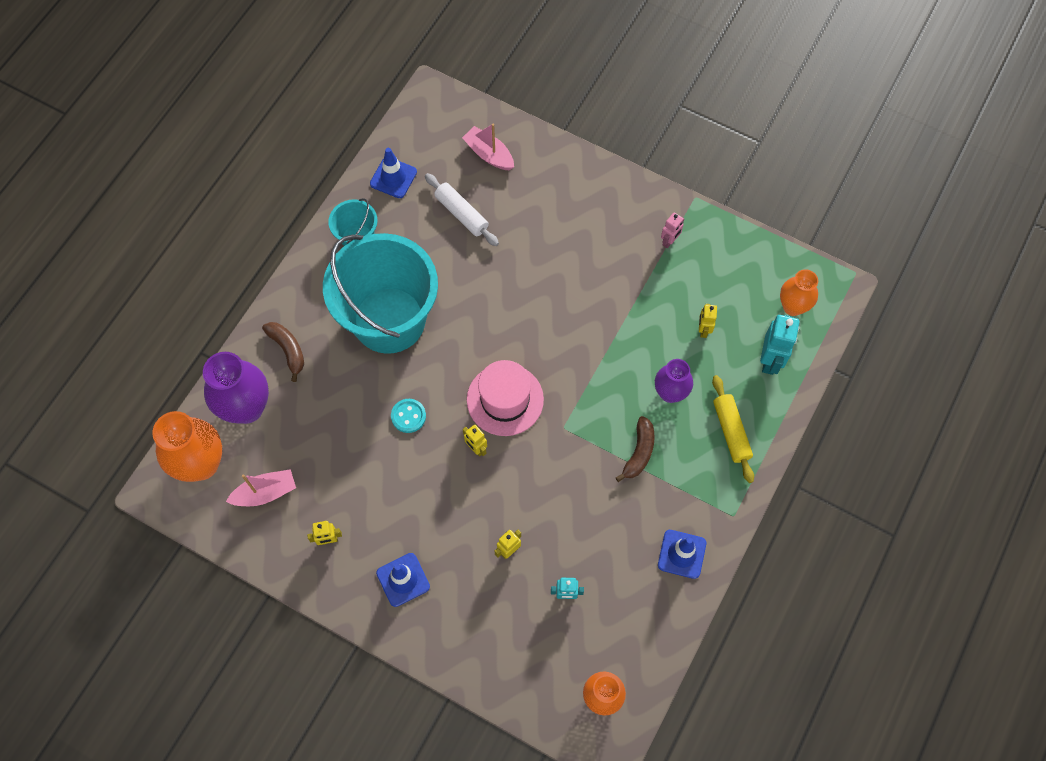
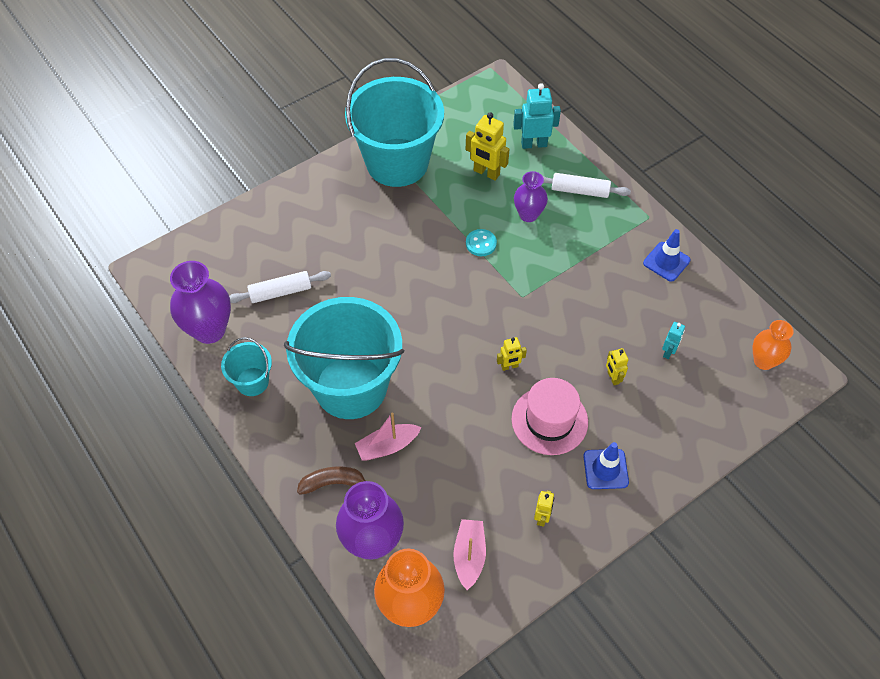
camera: 65 degrees left, 10 degrees down
(393, 178) = (209, 330): blue traffic cone -> purple vase
(408, 416) = (453, 407): turquoise button -> turquoise button (481, 243)
(489, 154) = (236, 250): pink boat -> pink boat (387, 446)
(505, 399) = (475, 328): pink hat -> pink hat (549, 420)
(639, 452) = (569, 255): brown banana -> none
(669, 241) = (397, 162): pink robot -> turquoise bucket
(703, 330) = (486, 173): yellow robot -> yellow robot, size x1.75
(731, 431) = (580, 191): yellow rolling pin -> white rolling pin
(770, 360) = (534, 144): turquoise robot -> turquoise robot turned 45 degrees counterclockwise
(793, 306) = (497, 113): orange vase -> none

